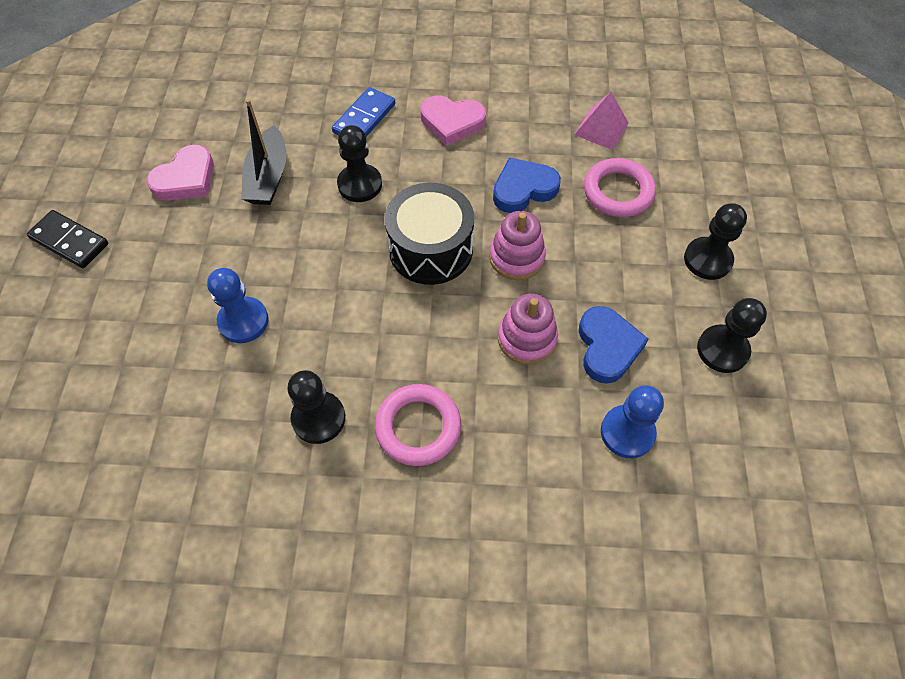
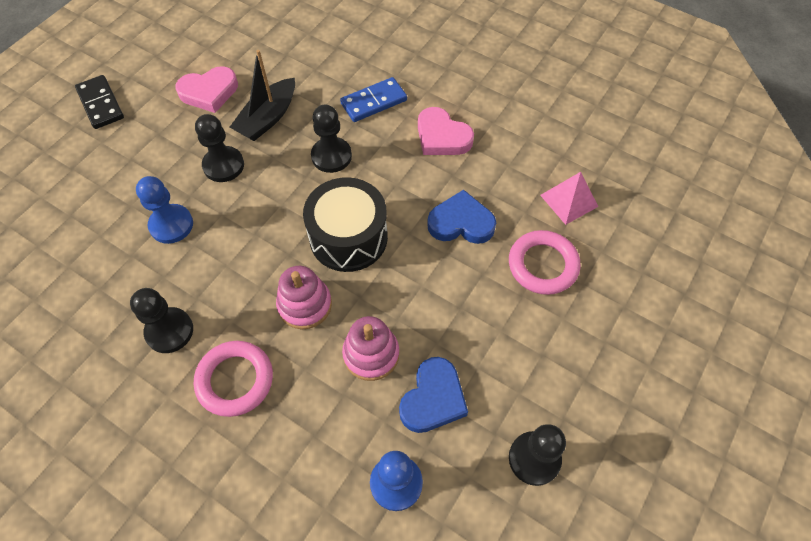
camera: 30 degrees right, 0 degrees up
(516, 257) = (412, 280): pink stacking toy -> pink stacking toy (305, 305)
(707, 260) = (581, 368): black pawn -> black pawn (223, 165)

